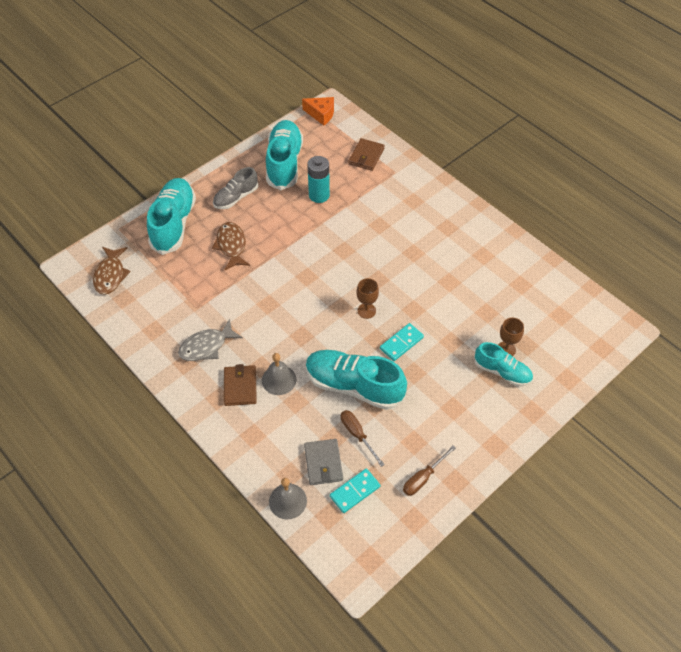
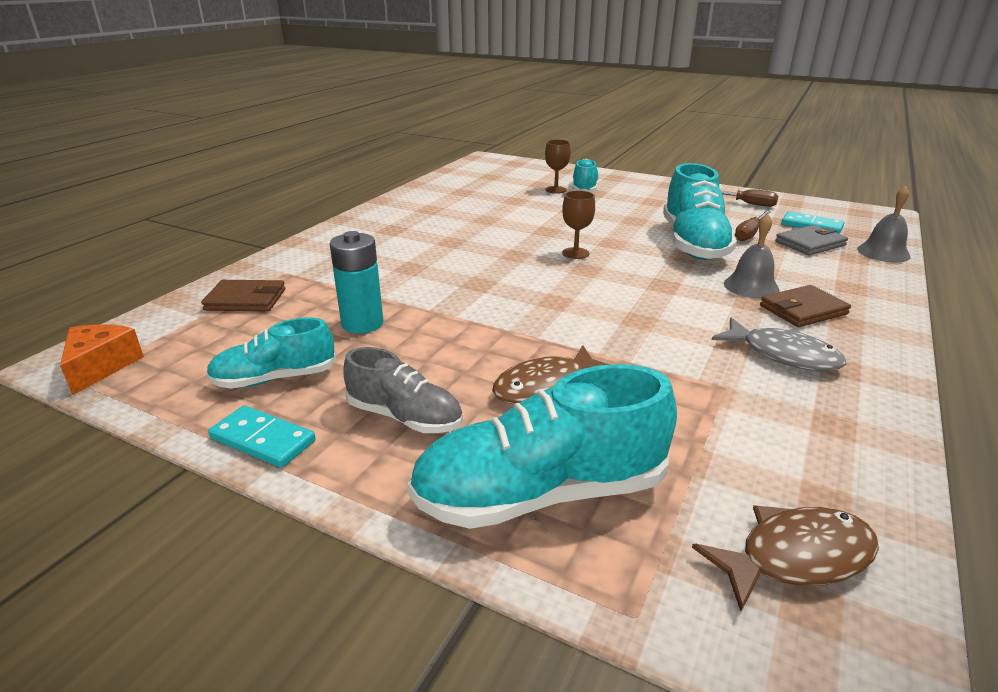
camera: 110 degrees left, 25 degrees down
(284, 163) = (275, 378): turquoise shoe -> turquoise shoe, size x0.59
(401, 343) = (602, 230): turquoise domino -> turquoise domino (263, 440)

